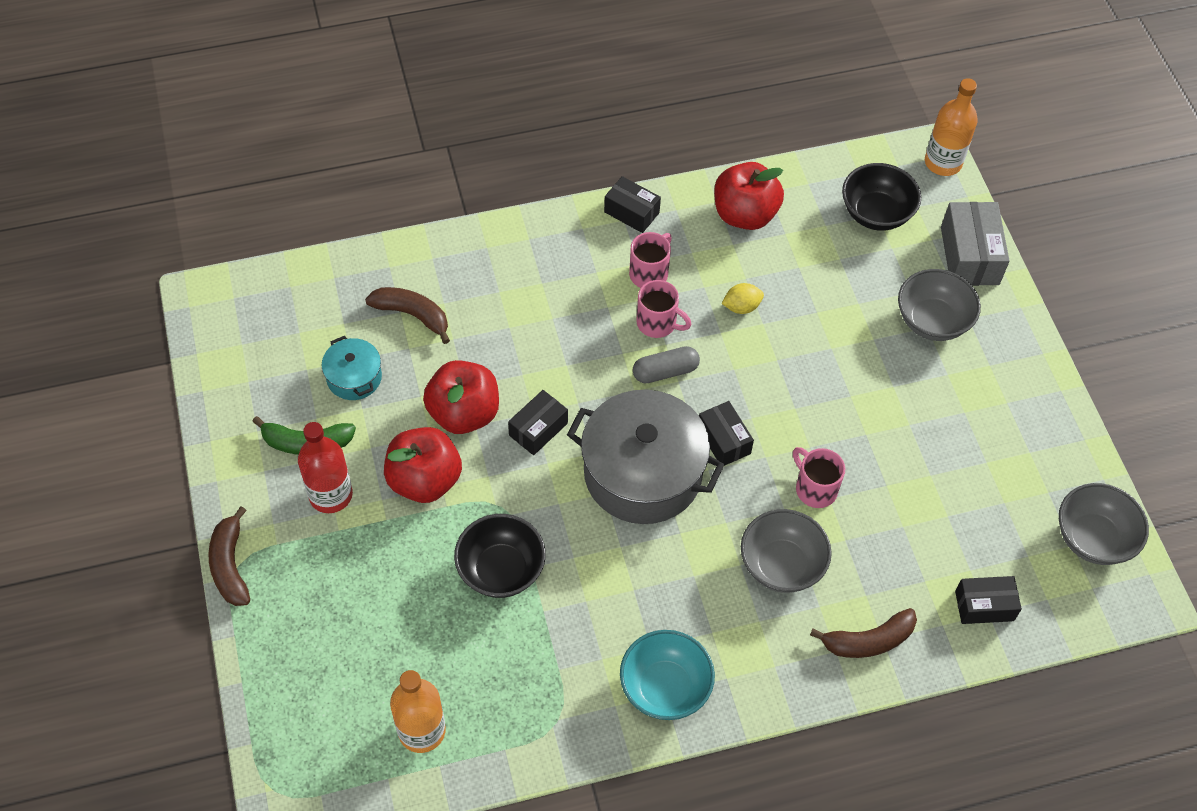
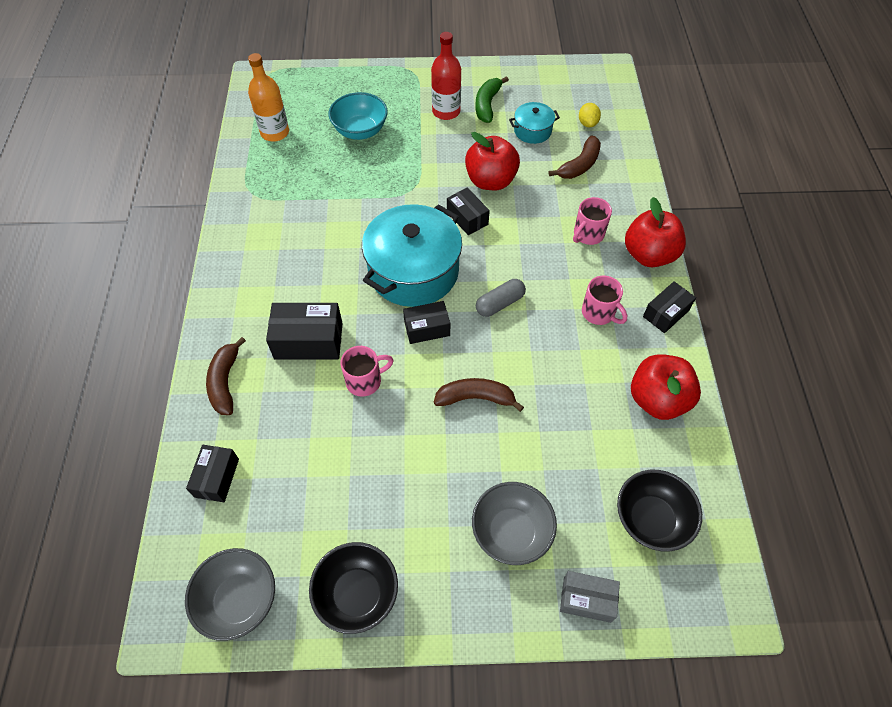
camera: 105 degrees right, 0 degrees up
(230, 565) = (412, 67): brown banana -> brown banana (475, 398)
(424, 480) = (443, 155): red apple -> red apple (649, 255)
(501, 570) = (365, 182): black bowl -> black bowl (357, 594)
(642, 473) = (413, 271): grey pot -> turquoise pot
(658, 323) = (547, 308): pink mug -> pink mug (587, 235)
(665, 371) = (500, 303): grey capsule -> grey capsule turned 60 degrees clockwise
(665, 687) = (247, 251): turquoise bowl -> turquoise bowl (360, 131)
(741, 307) = (554, 372): yellow lemon -> yellow lemon (587, 123)
(781, 565) = (308, 340): grey bowl -> black box
(943, 163) = (718, 615): orange bottle -> none
(969, 256) = (587, 599): grey box -> grey box, size x0.64

